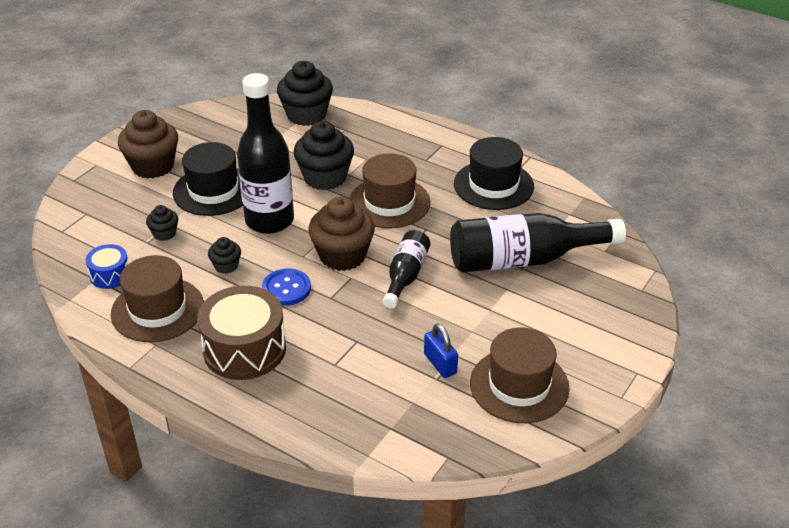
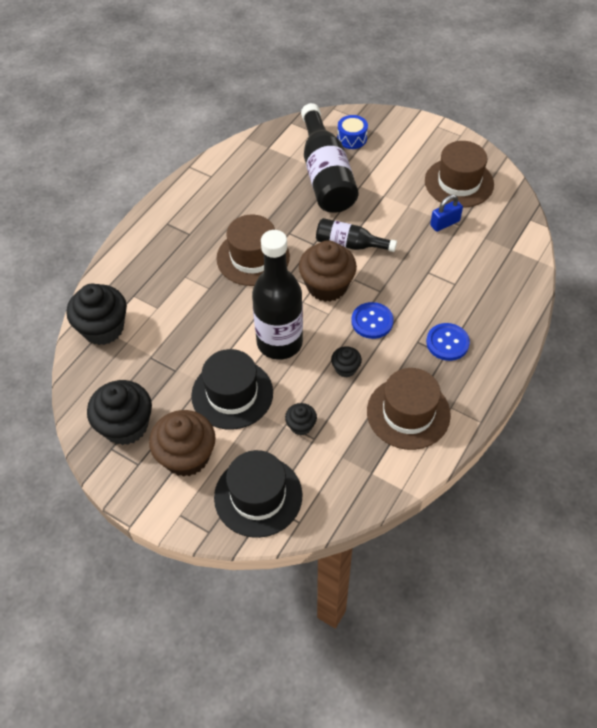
camera: 90 degrees left, 15 degrees up
(110, 275) = (364, 461): blue drum -> blue drum (352, 138)
(244, 349) = (447, 343): brown drum -> blue button
(325, 177) = (213, 305): black cupcake -> black cupcake (126, 426)
(493, 185) = (229, 190): black hat -> black hat (258, 496)

